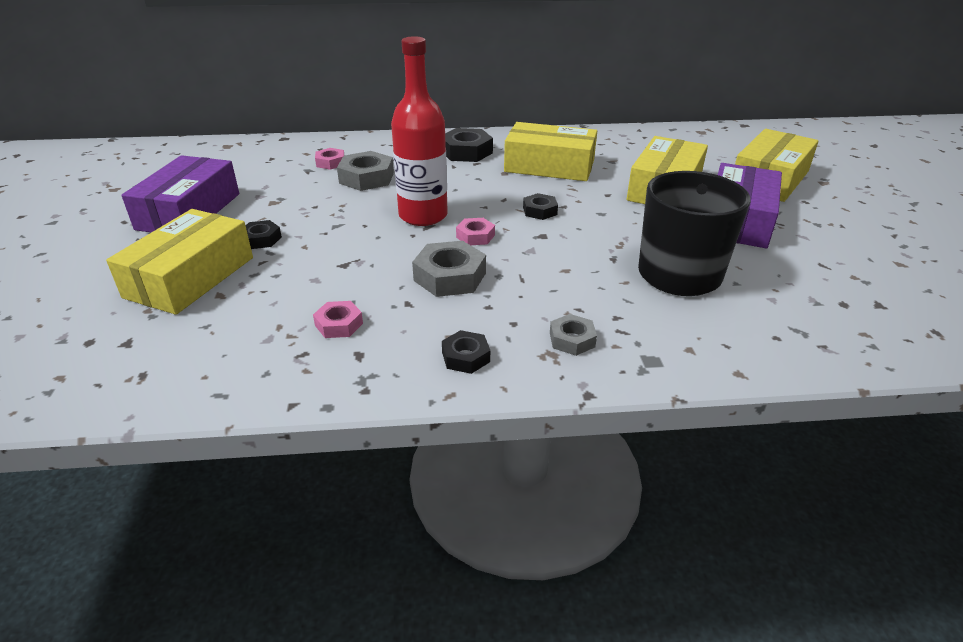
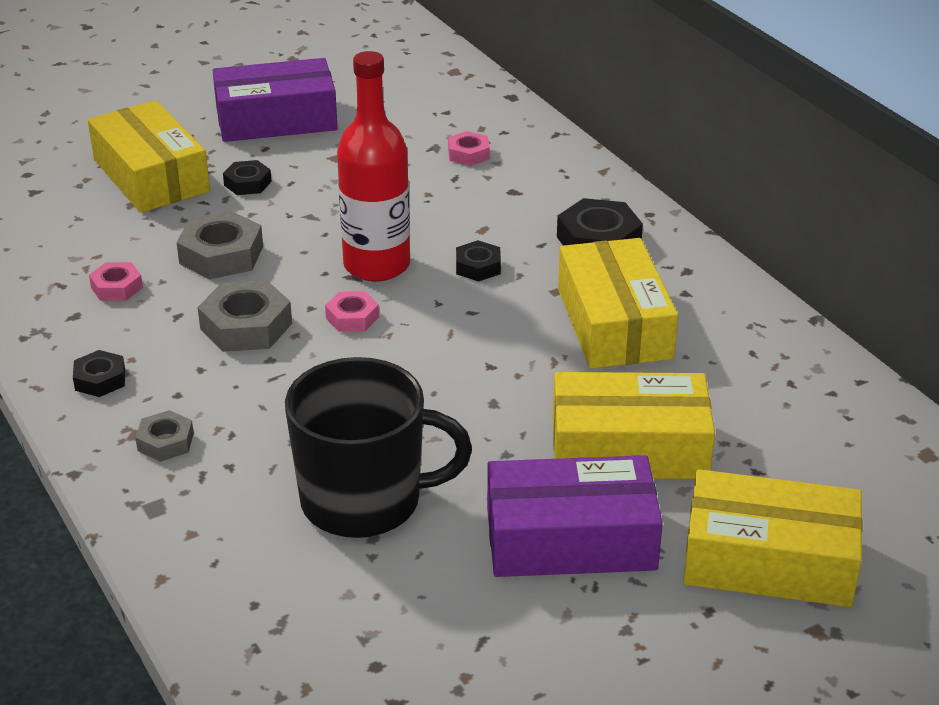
camera: 65 degrees right, 0 degrees up
(190, 277) = (151, 175): yellow box -> yellow box turned 60 degrees clockwise
(366, 178) = (447, 193): grey nut -> grey nut (221, 255)
(539, 211) = (459, 349): black nut -> black nut (478, 267)

